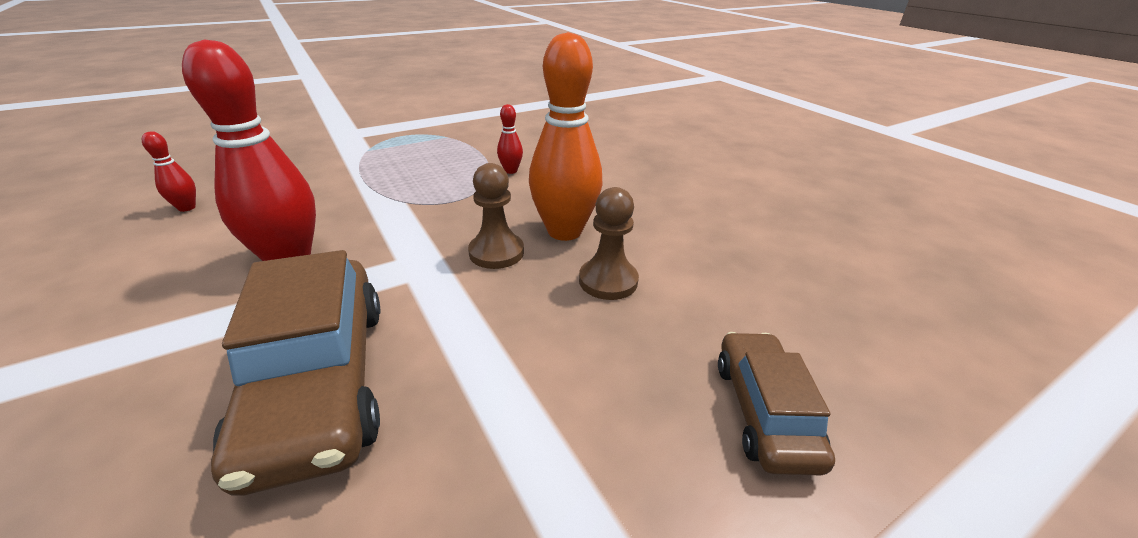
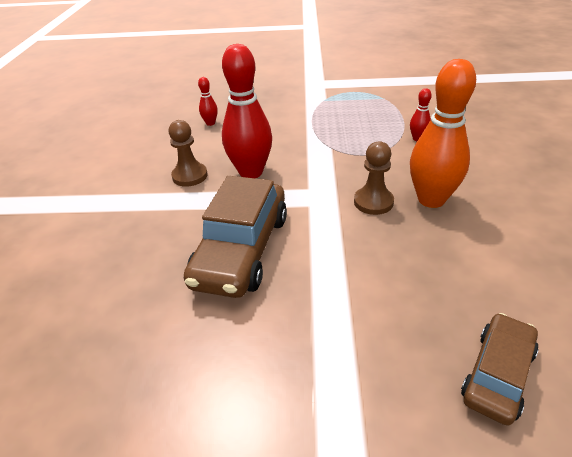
camera: 35 degrees right, 5 degrees up
(608, 281) = (441, 247): brown pawn -> brown pawn (190, 176)

